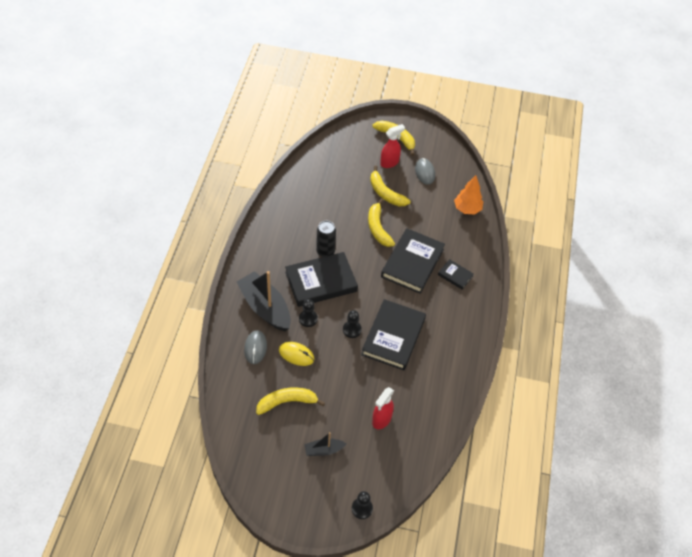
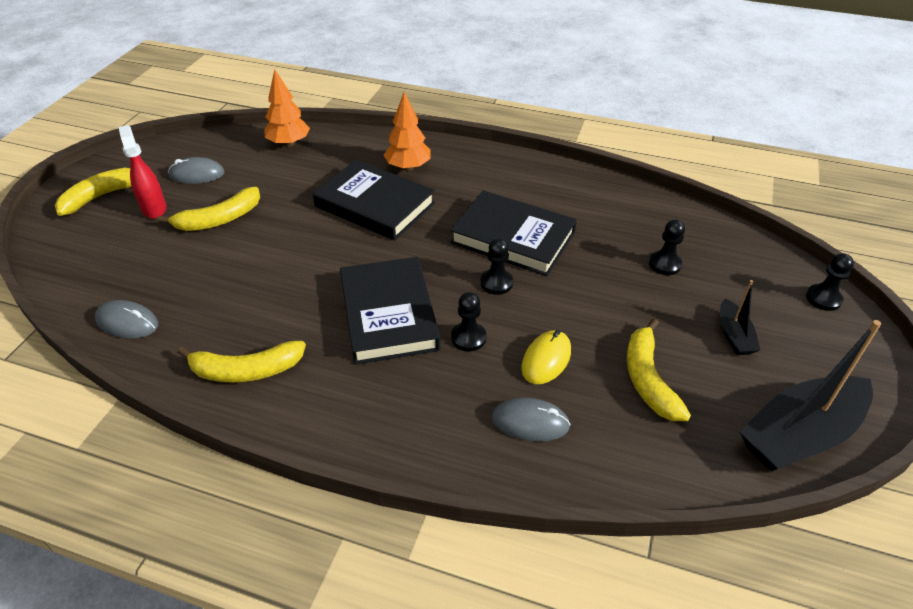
camera: 80 degrees left, 10 degrees down
(265, 307) = (434, 401): black boat -> black boat (800, 434)
(303, 178) = (127, 322): none -> grey mouse
(325, 251) = (321, 303): black can -> none
(378, 228) = (291, 234): yellow banana -> yellow banana (246, 370)
(381, 420) = (665, 264): red spray bottle -> black pawn
(455, 275) = (408, 167): black book -> orange tree

